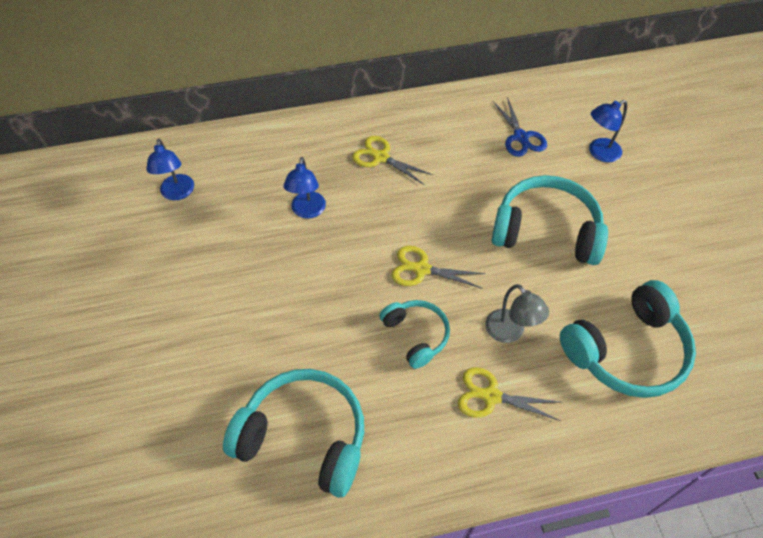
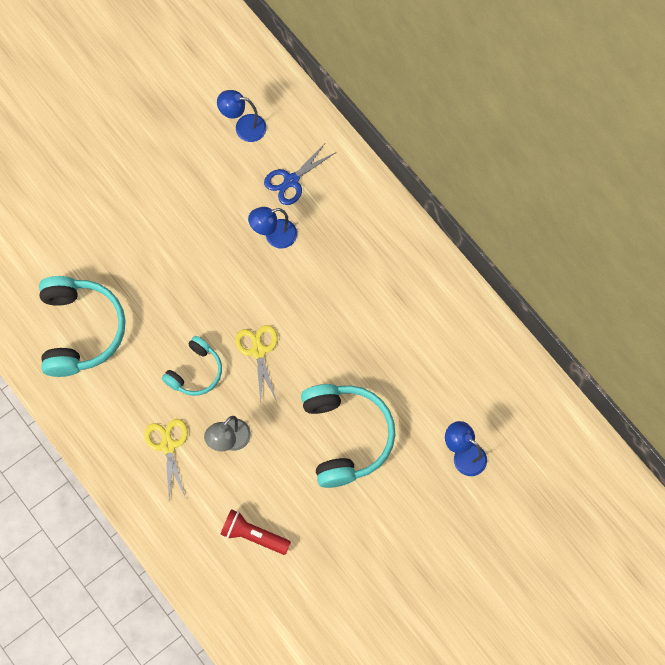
camera: 65 degrees right, 15 degrees up
(177, 193) = (244, 127): blue lamp -> blue lamp turned 45 degrees clockwise
(380, 157) = (362, 267): yellow scissors -> none
(521, 137) = (449, 378): blue scissors -> blue scissors (291, 181)
(626, 351) = (253, 535): turquoise headphones -> red flashlight

